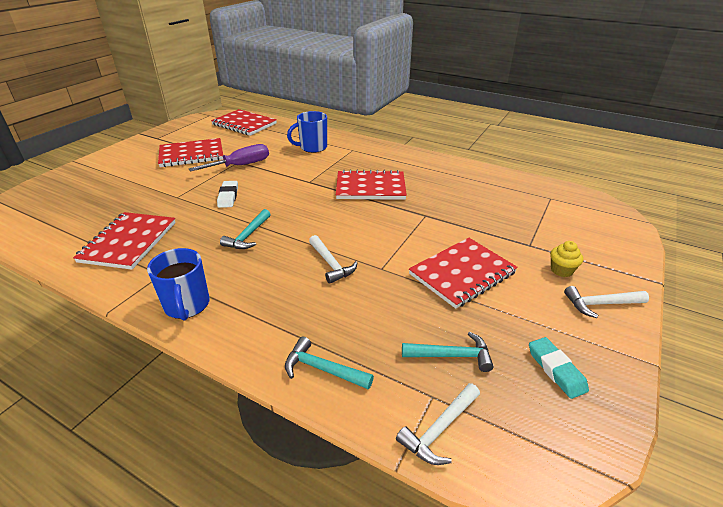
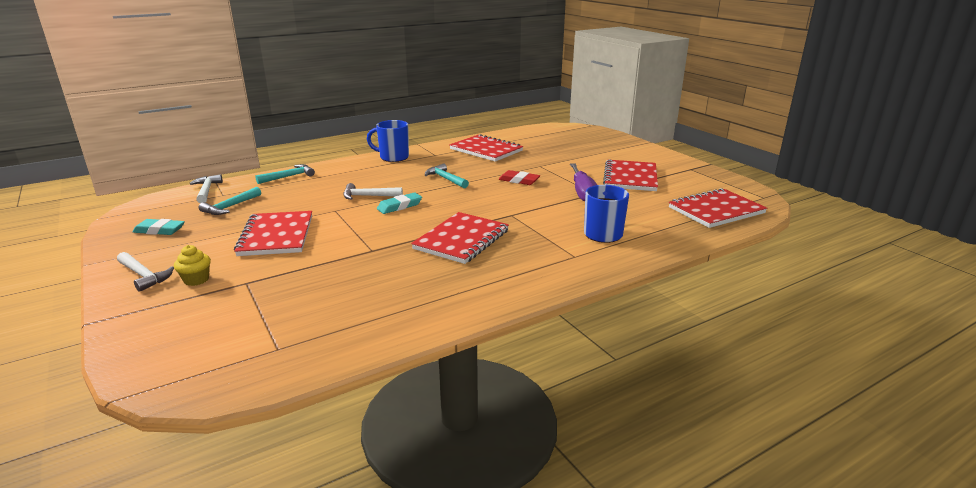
camera: 120 degrees right, 10 degrees down
(228, 196) = (519, 181): white eraser -> red eraser
(338, 235) = (399, 206): none -> turquoise eraser
(601, 304) = (144, 275): white hammer -> white hammer turned 105 degrees clockwise

